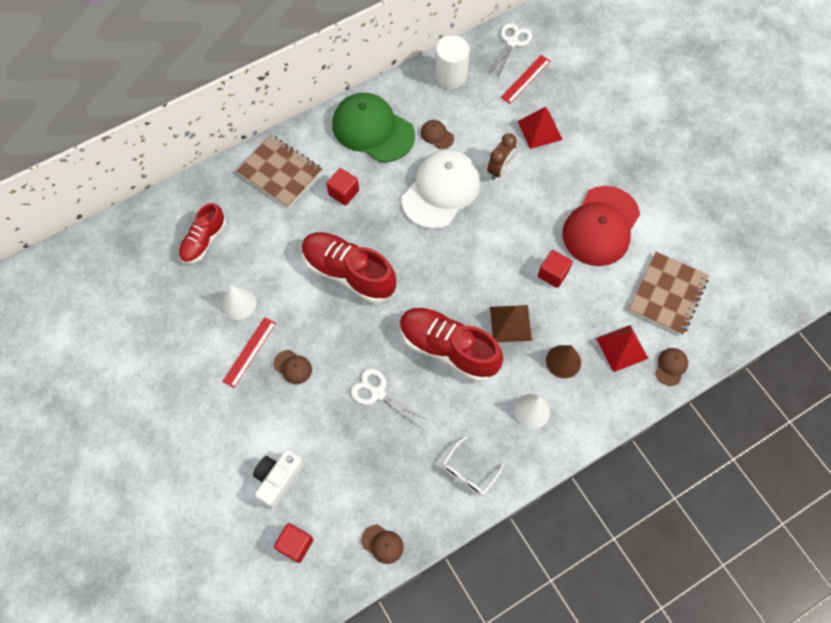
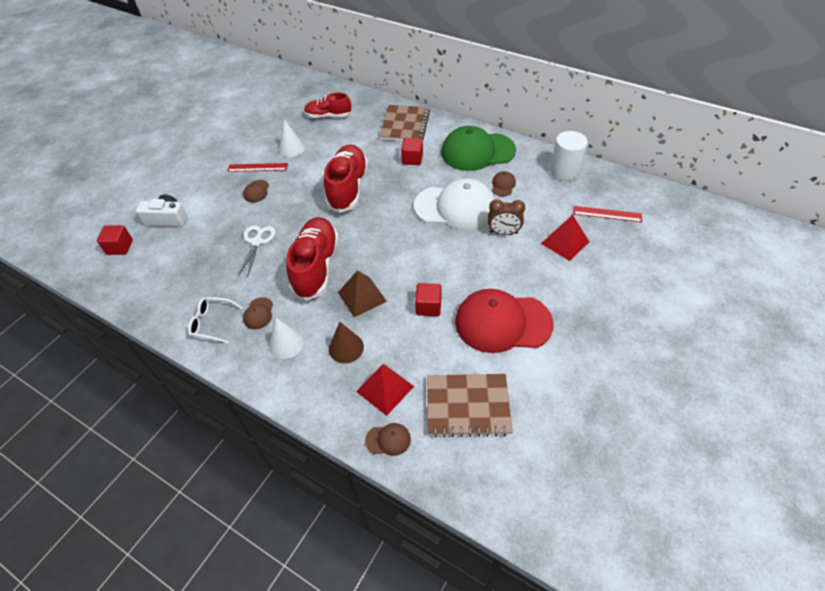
camera: 65 degrees right, 15 degrees down
(373, 130) = (477, 152): green cap -> green cap turned 105 degrees counterclockwise
(382, 544) = (133, 294): brown cap -> brown cap (258, 313)
(512, 42) = (634, 192): white scissors -> none

